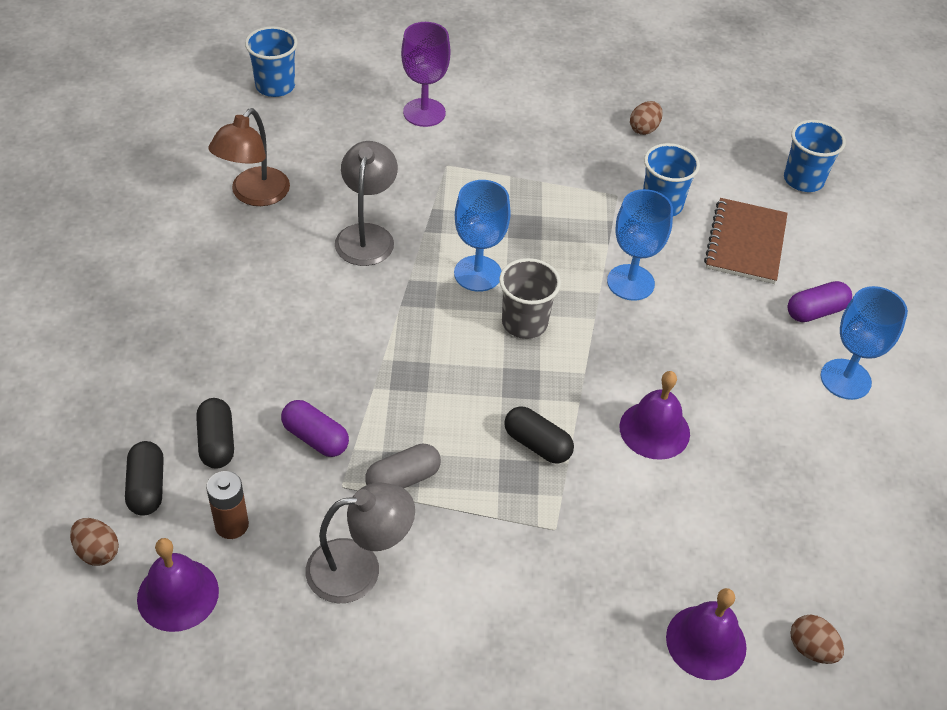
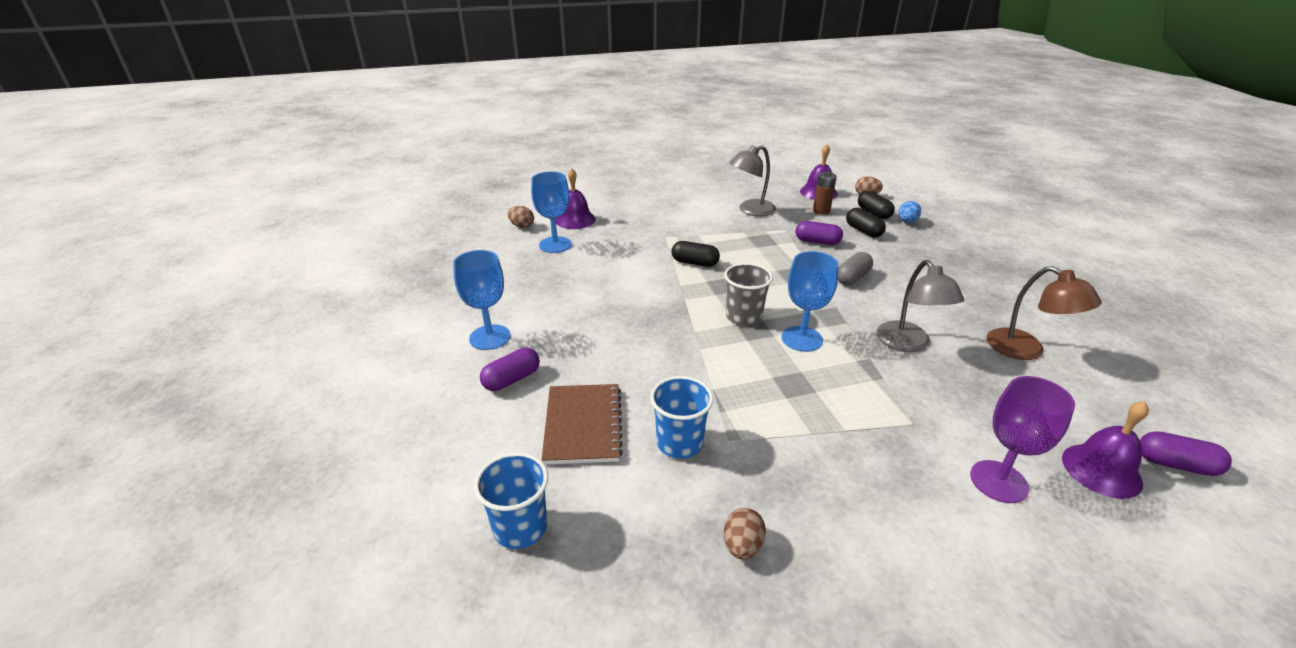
camera: 165 degrees right, 15 degrees down
(119, 444) = (907, 222): none -> blue egg
(254, 195) = (1026, 350): brown lamp -> brown lamp turned 135 degrees clockwise
(275, 86) = (1175, 464): blue cup -> purple capsule
(403, 479) = (757, 237): grey capsule -> grey capsule (852, 278)
(630, 282) = (679, 362): blue goblet -> blue goblet (555, 245)
(654, 430) = (626, 283): purple bell -> purple bell (1101, 470)

